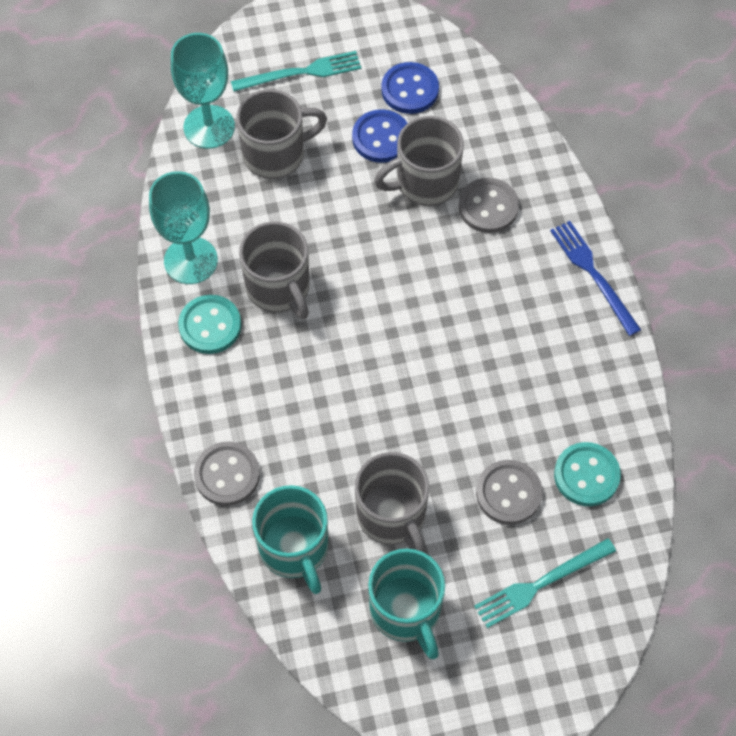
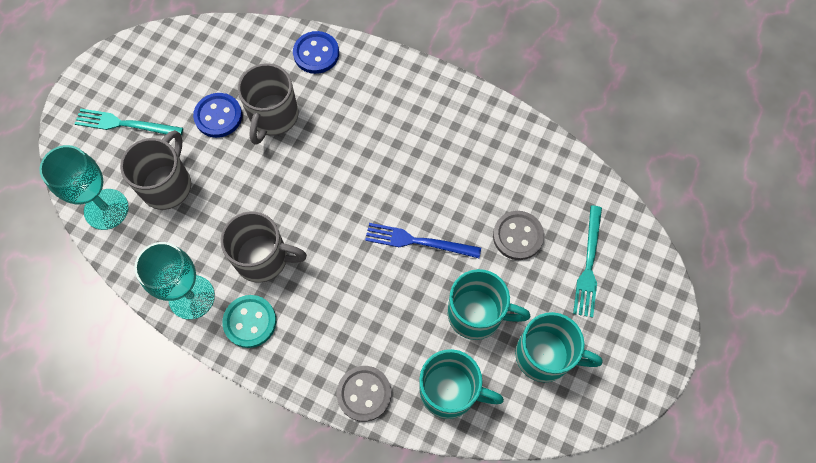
camera: 50 degrees left, 5 degrees up
(301, 72) = (125, 124): turquoise fork -> turquoise fork turned 105 degrees counterclockwise
(392, 516) = (477, 314): grey mug -> turquoise mug
(410, 90) = (202, 74): blue button -> blue button (316, 54)
(488, 207) = (323, 96): grey button -> none
(586, 475) = (542, 185): turquoise button -> none
(593, 274) = (420, 78): blue fork -> blue fork (418, 241)

